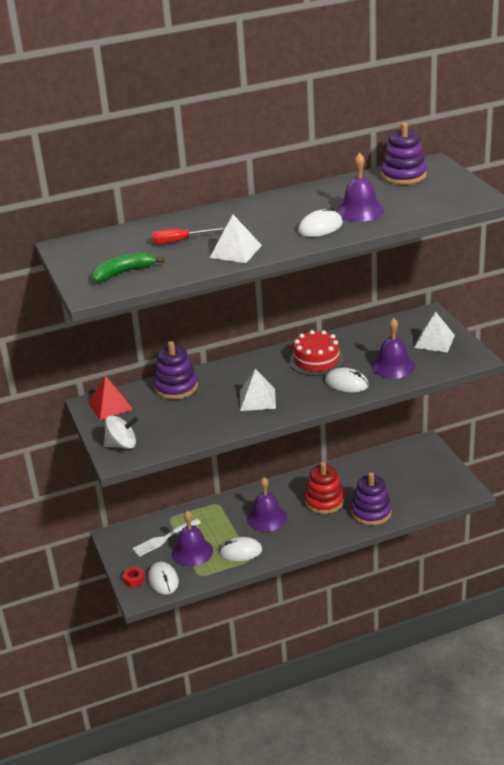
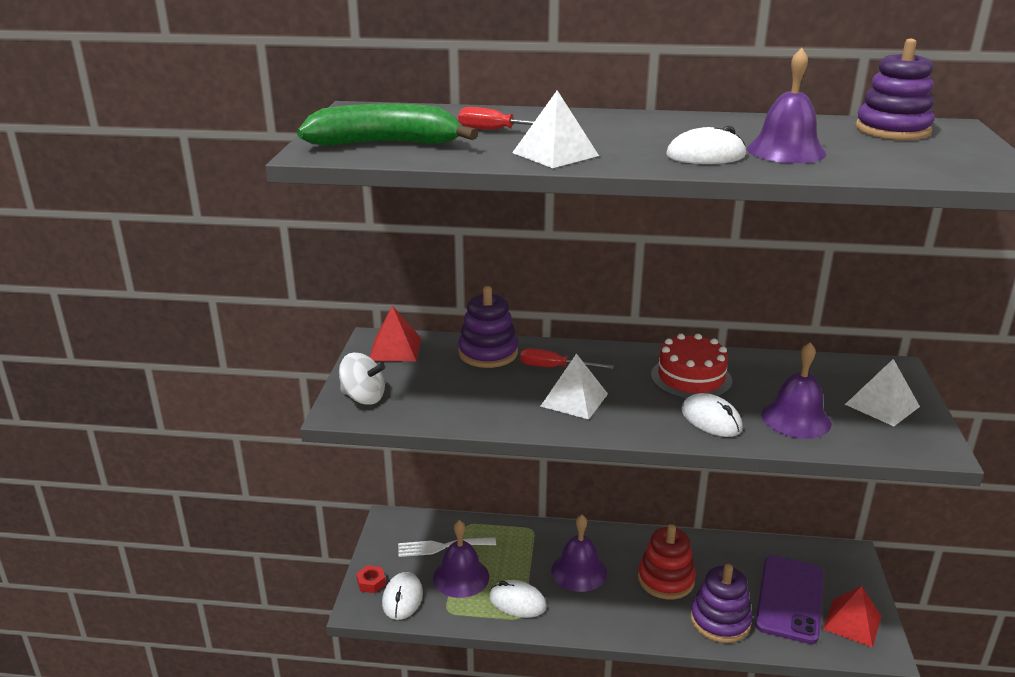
camera: 25 degrees right, 5 degrees down
(124, 272) = (385, 144): green banana -> green banana, size x1.55
(228, 382) = (554, 367): none -> red screwdriver
(404, 483) = (790, 599): none -> purple phone
(445, 483) = (852, 622): none -> red pyramid

